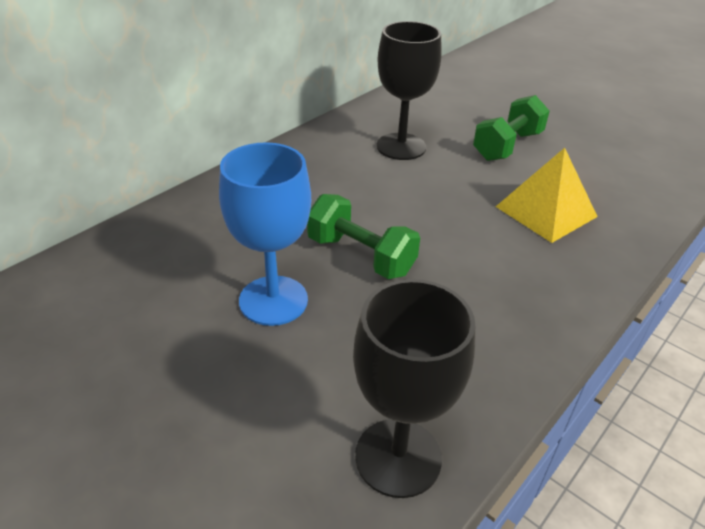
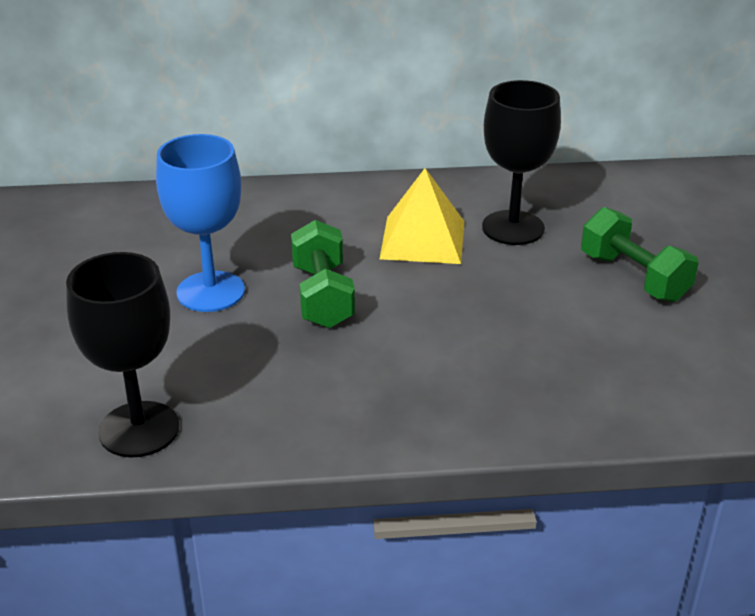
camera: 45 degrees right, 5 degrees down
(507, 146) = (633, 277): green dumbbell -> green dumbbell turned 60 degrees clockwise
(545, 211) = (559, 351): yellow pyramid -> yellow pyramid (422, 239)

